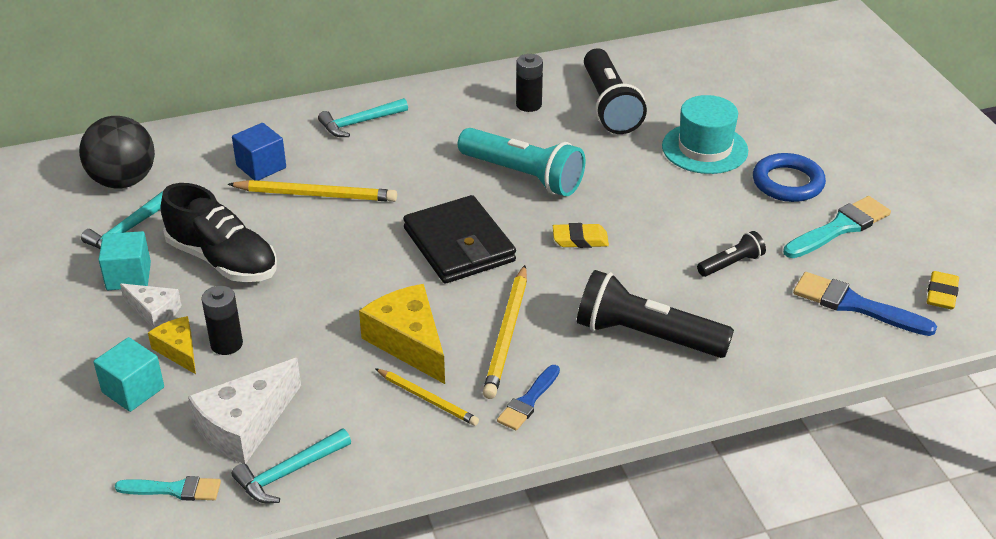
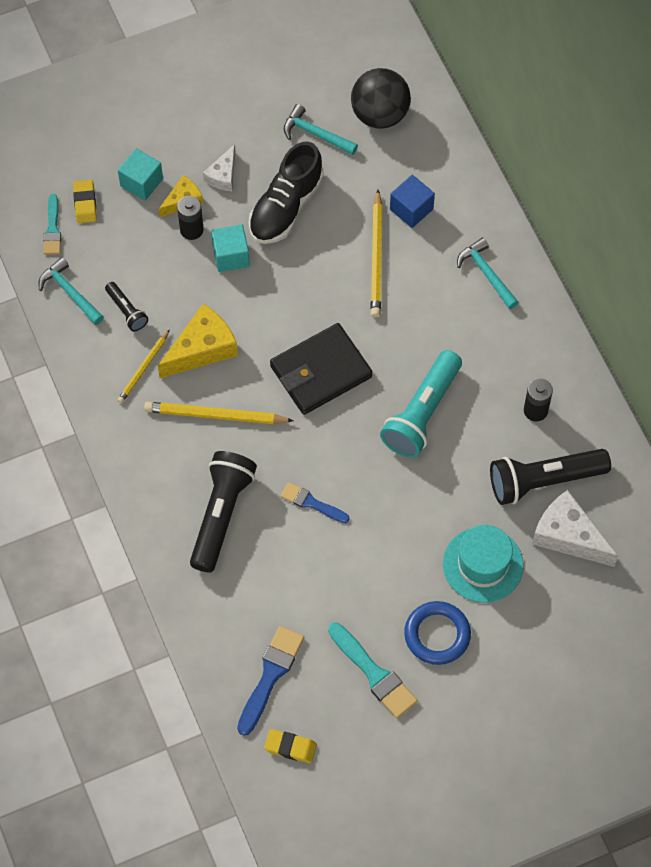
camera: 85 degrees right, 25 degrees up
(128, 276) = (261, 149): turquoise cube -> turquoise cube (231, 256)
(245, 425) = (112, 258): white cheese -> white cheese (568, 536)
(528, 401) = (145, 435): blue brush -> blue brush (311, 503)
(580, 240) = (336, 463): yellow eraser -> yellow eraser (85, 203)
(731, 264) = (315, 581): black flashlight -> black flashlight (126, 311)

